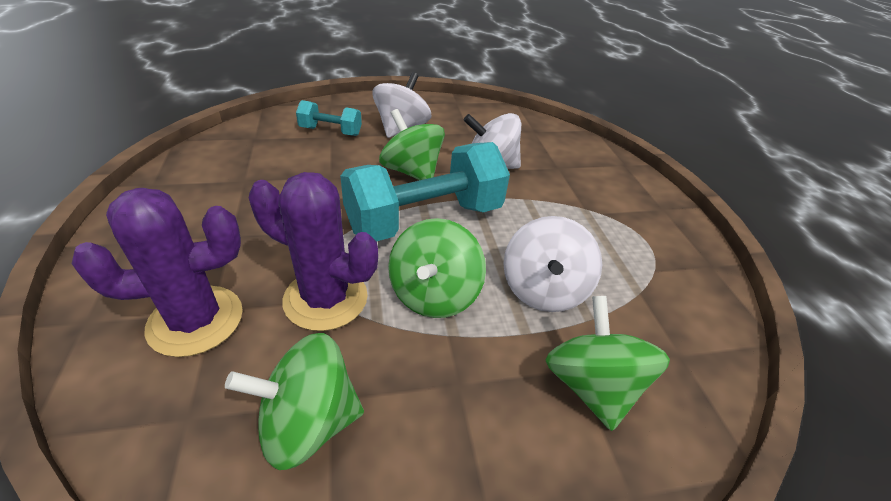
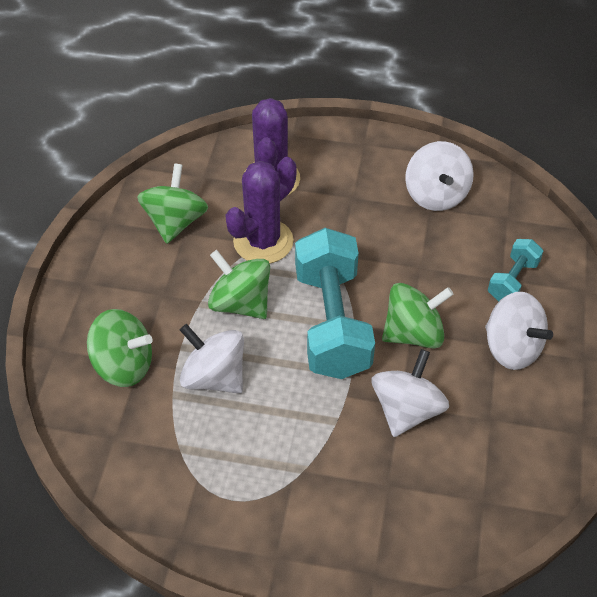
camera: 115 degrees right, 10 degrees up
(224, 178) = (436, 195): none -> white spinning top

